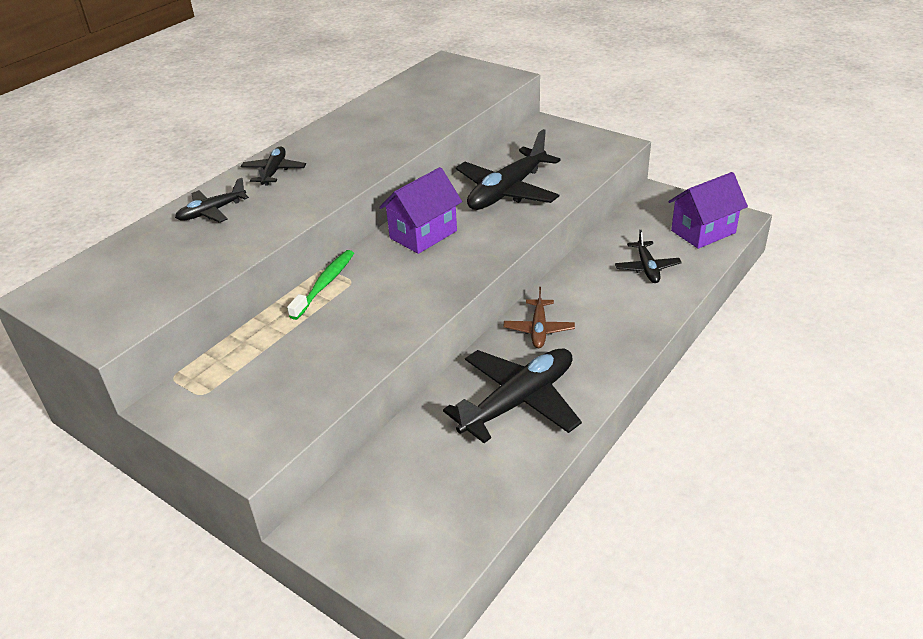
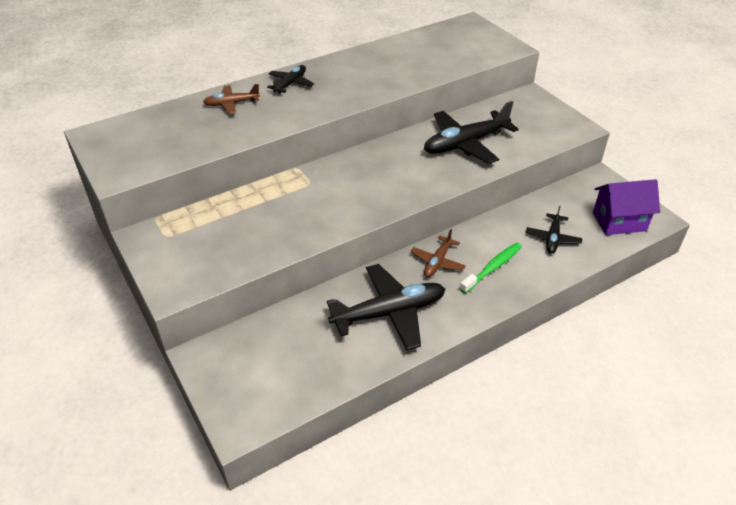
camera: 20 degrees right, 5 degrees up
(212, 212) = (231, 104): black plane -> brown plane
(325, 284) = (290, 180): green toothbrush -> green toothbrush (493, 268)
(423, 234) = (381, 161): purple house -> none

